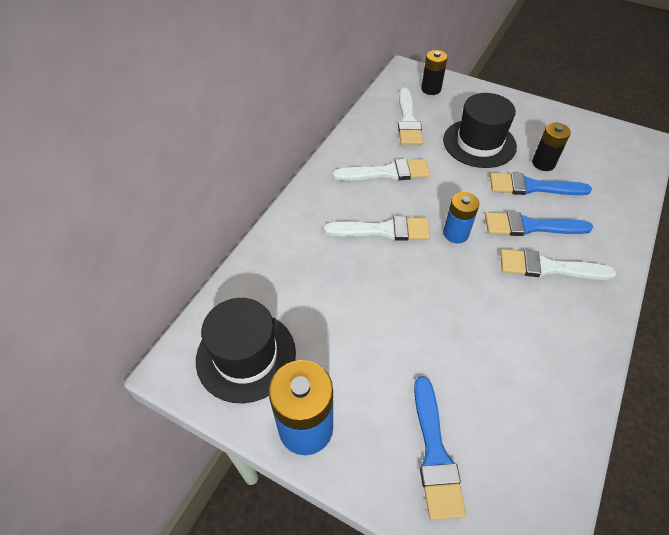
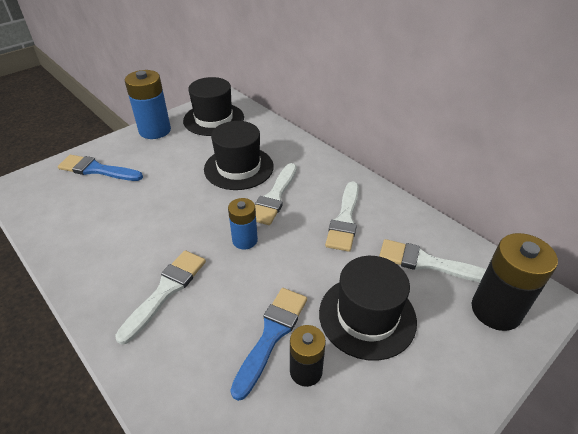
camera: 110 degrees right, 10 degrees down
(349, 279) = (238, 168): none -> black hat
(431, 89) = (496, 310): black battery -> black battery, size x1.64
(530, 226) = (219, 302): blue brush -> none

